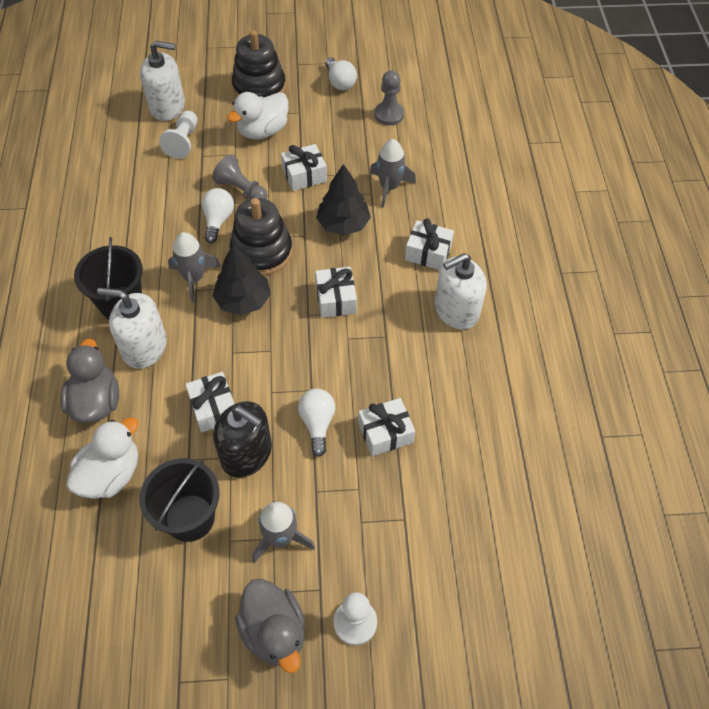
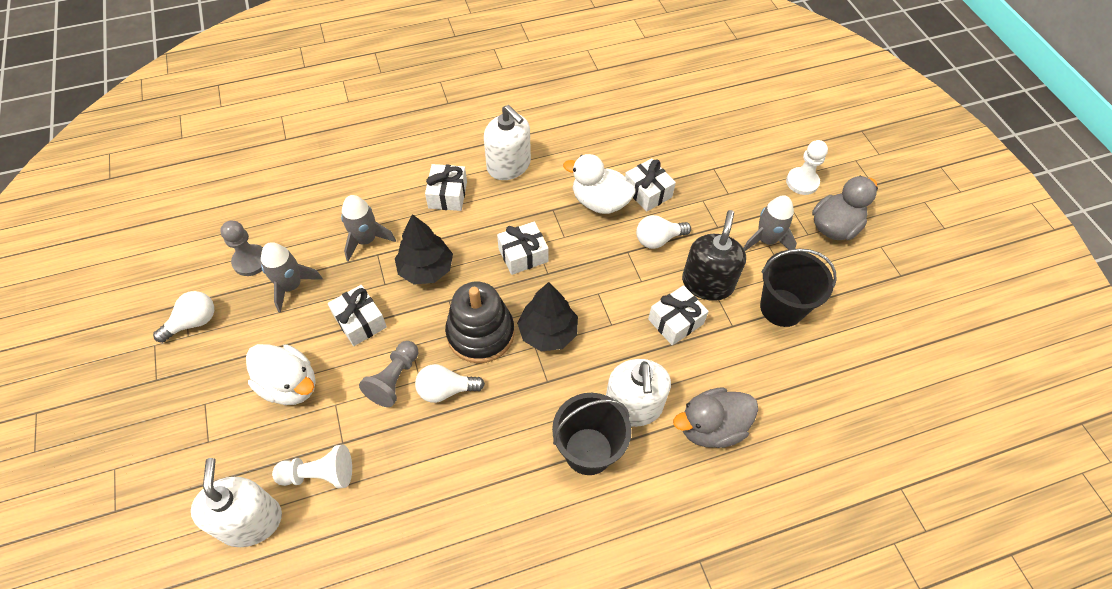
camera: 105 degrees left, 0 degrees up
(111, 474) = (775, 384): white duck -> white duck (599, 202)
(194, 278) = (533, 388): grey rocket -> grey rocket (291, 286)
(259, 88) = (206, 412): black stacking toy -> none

